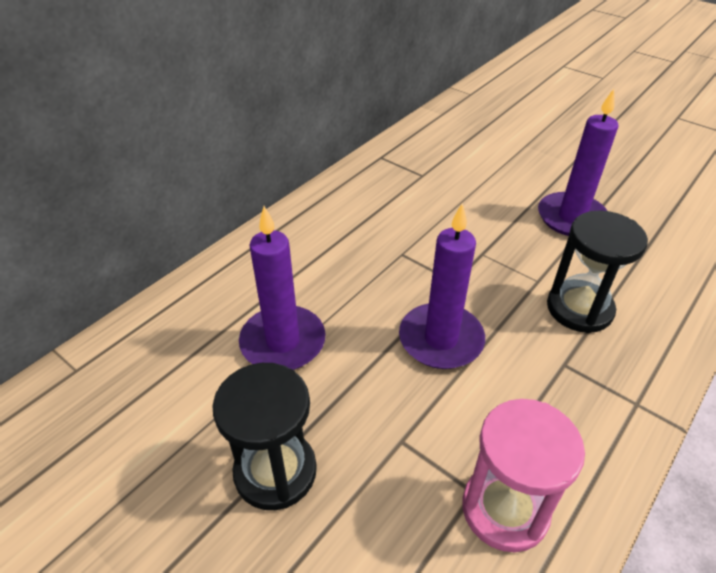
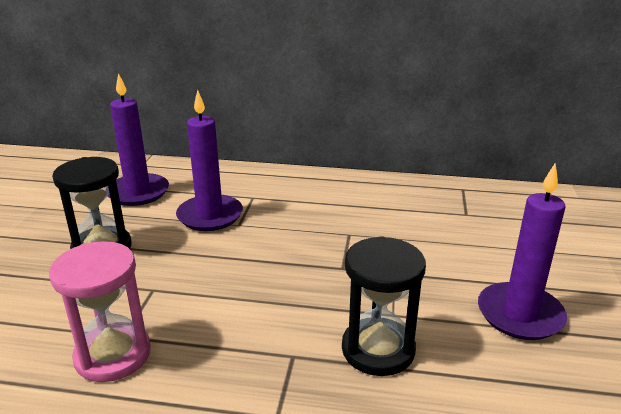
camera: 60 degrees right, 15 degrees down
(441, 339) = (266, 279): purple candle -> purple candle (138, 192)

